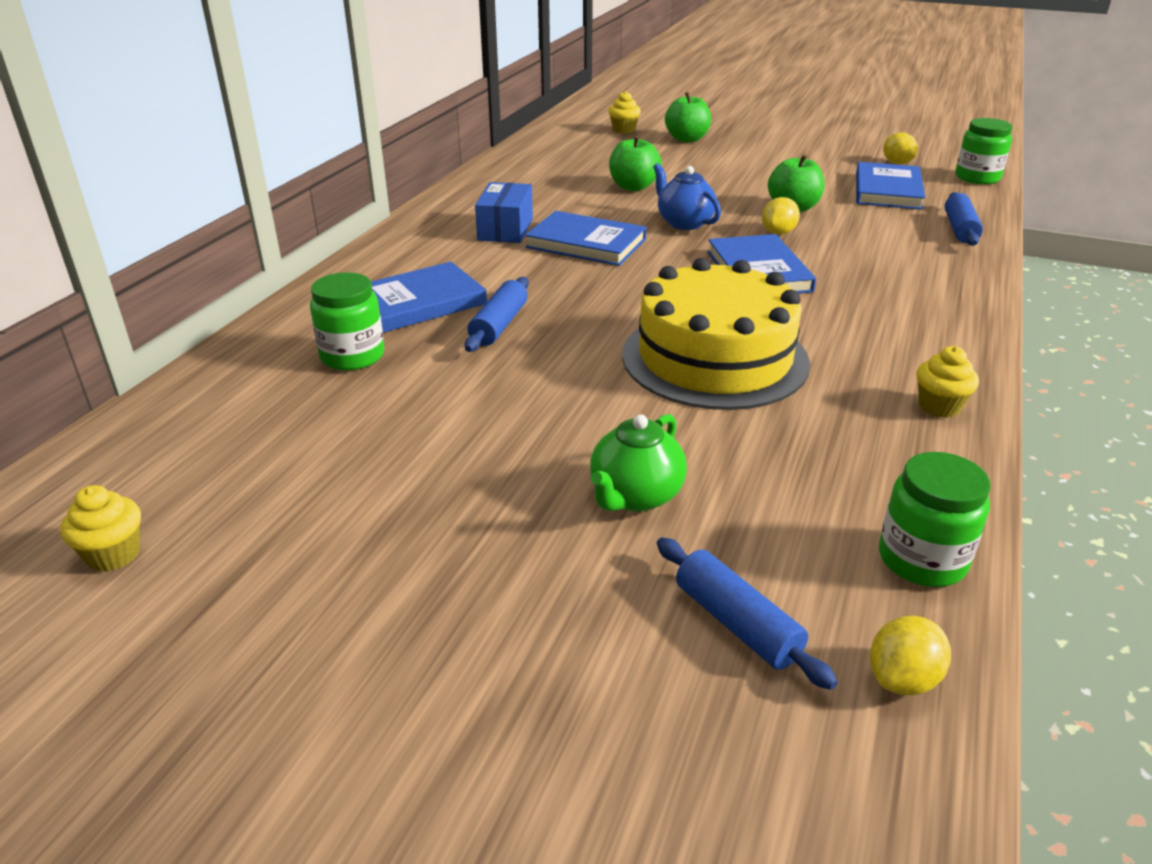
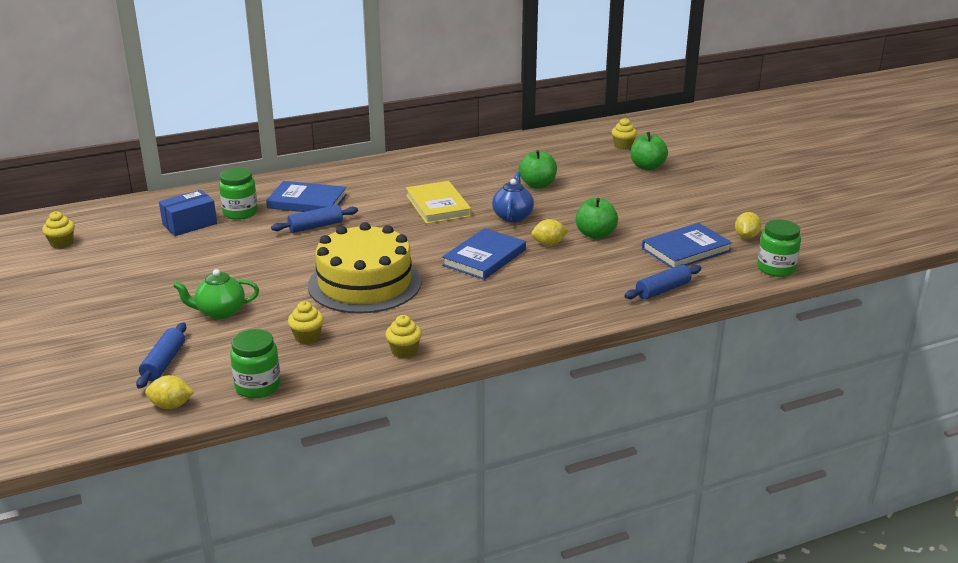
camera: 45 degrees right, 5 degrees down
(505, 229) = (418, 182): blue box -> blue box (190, 224)
(586, 243) = (438, 206): blue book -> yellow book
(814, 457) = (307, 337): none -> yellow cupcake

